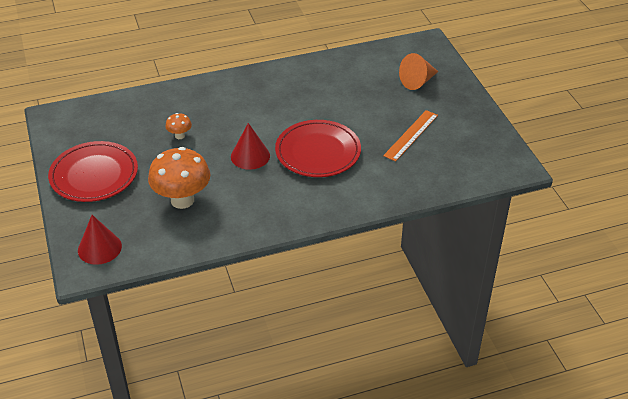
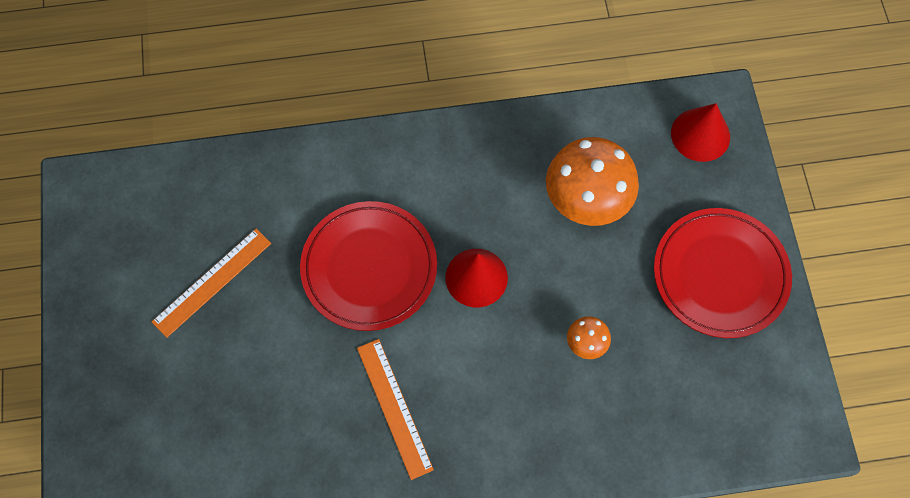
camera: 170 degrees left, 25 degrees up
(287, 100) = (394, 407): none -> orange ruler
(418, 81) = (150, 419): orange cone -> none

